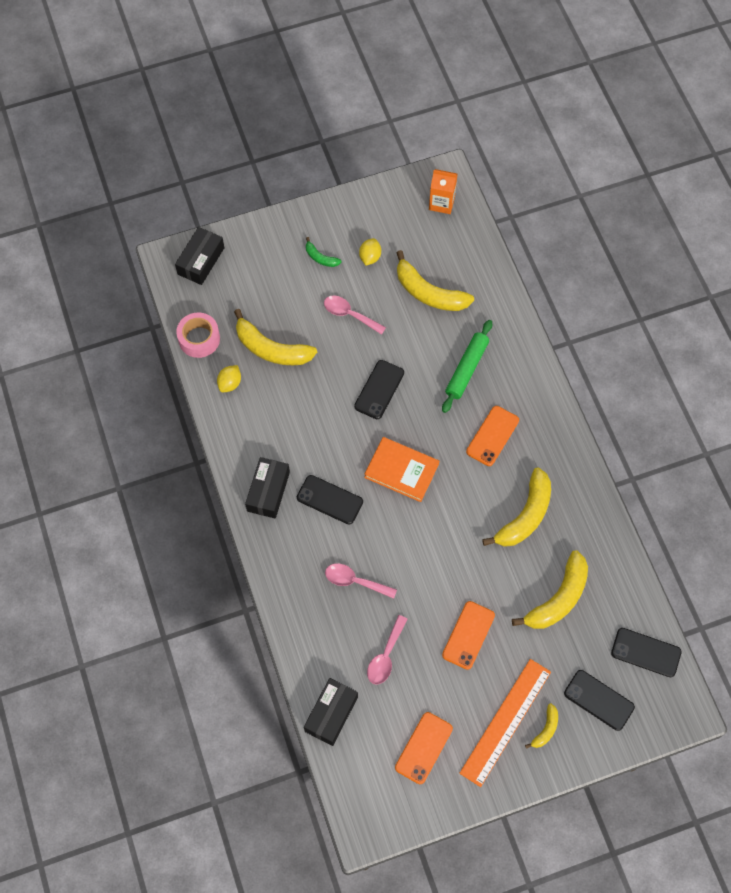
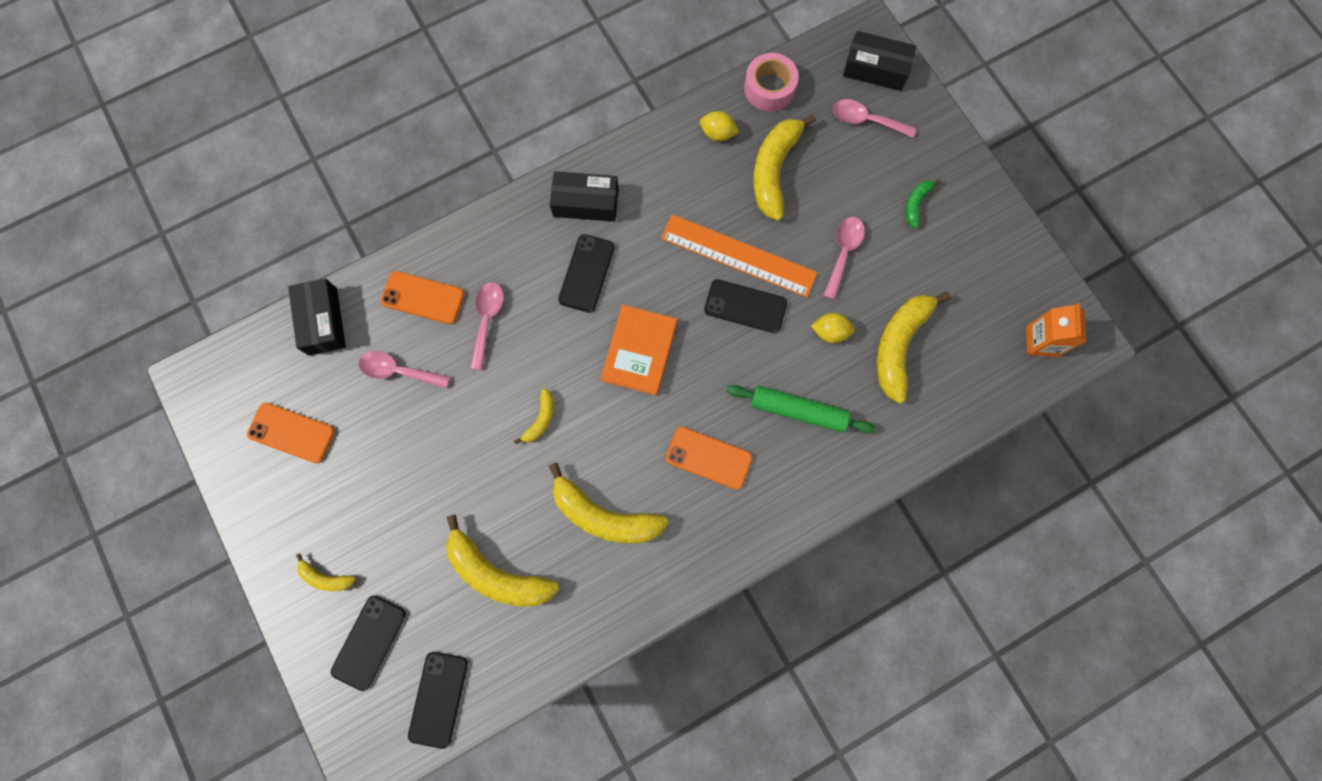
camera: 80 degrees right, 10 degrees up
(243, 276) = (866, 120): none -> pink spoon
(331, 714) = (323, 321): black box -> black box turned 60 degrees clockwise
(370, 257) = (933, 263): yellow lemon -> yellow lemon (830, 332)
(444, 551) = (541, 419): none -> yellow banana
(468, 635) = (435, 465): orange phone -> orange phone (423, 298)
(505, 721) = (331, 526): orange ruler -> orange ruler (738, 255)

